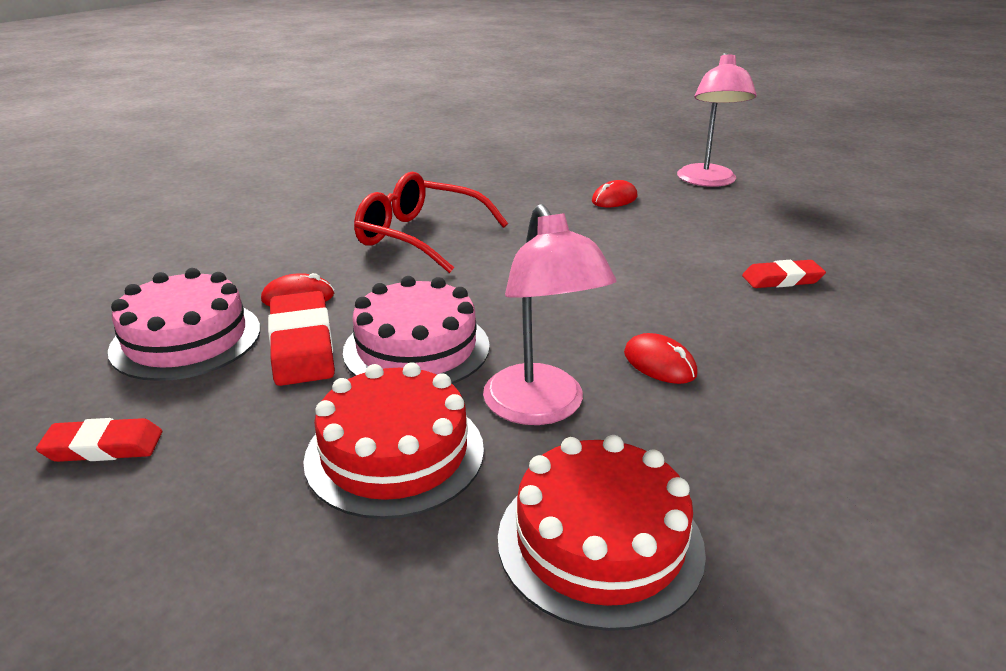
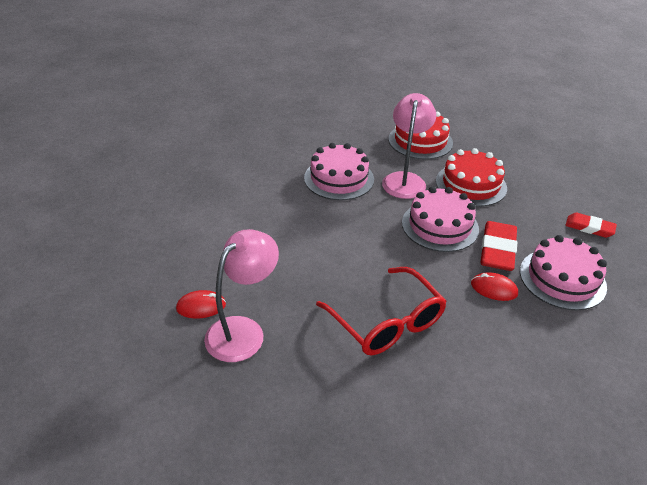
camera: 150 degrees left, 10 degrees up
(659, 363) = (339, 178): red mouse -> pink cake
(708, 181) = (99, 297): pink lamp -> pink lamp (243, 330)
(782, 279) = (219, 194): red eraser -> none

